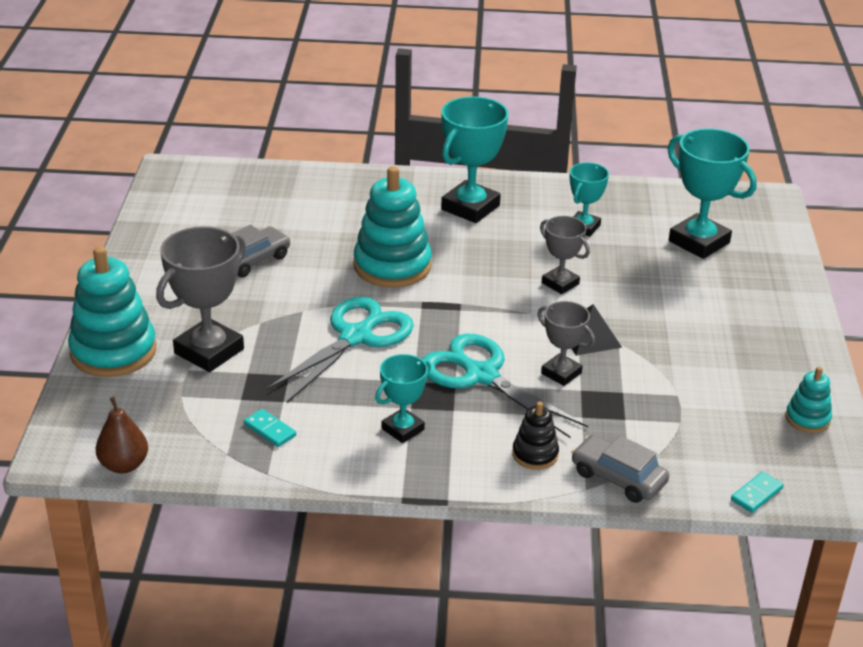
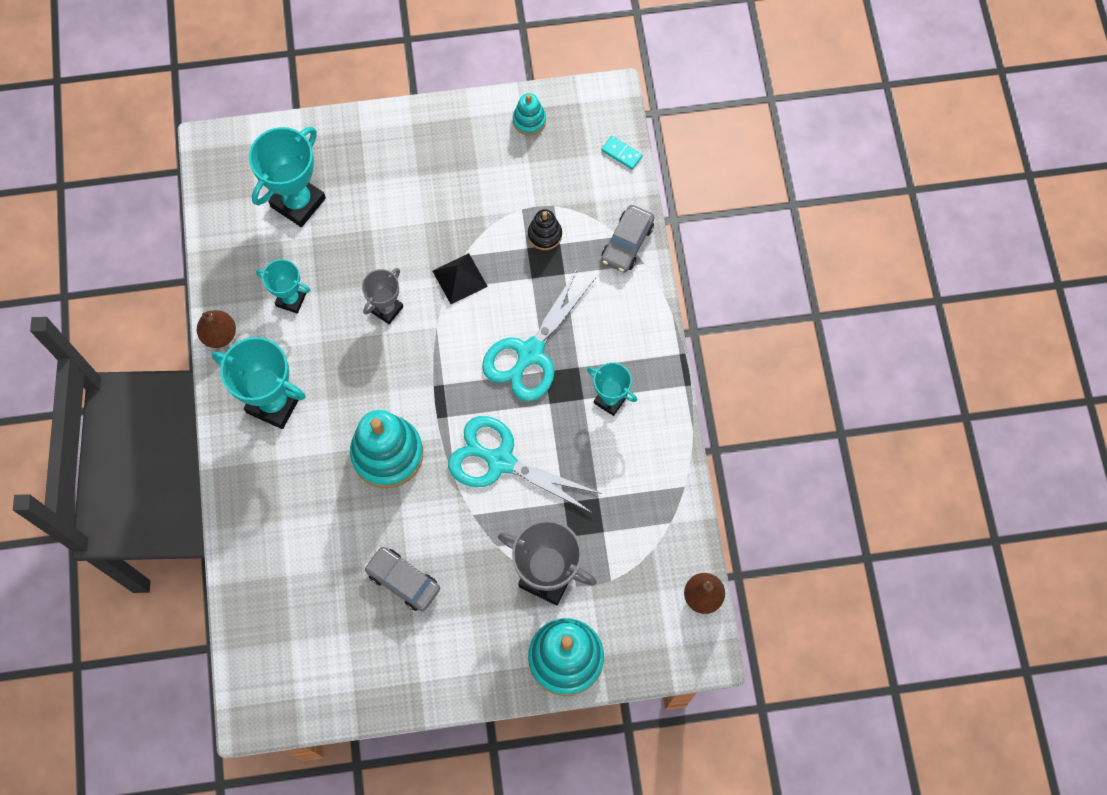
camera: 100 degrees left, 35 degrees up
(270, 430) = (635, 498): turquoise domino -> none
(535, 454) = (616, 301): black stacking toy -> black stacking toy (545, 235)
(552, 185) = (219, 335): none -> brown pear
(561, 373) = (513, 294): grey trophy -> none

